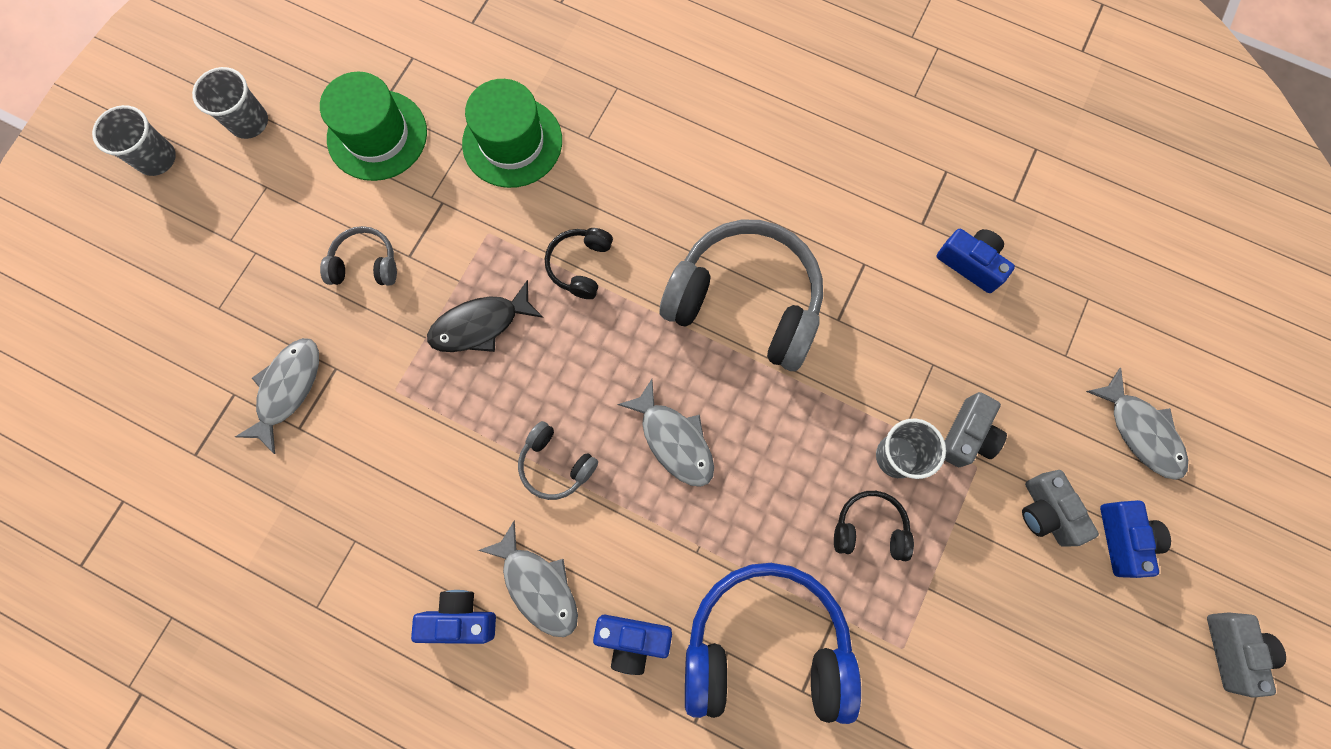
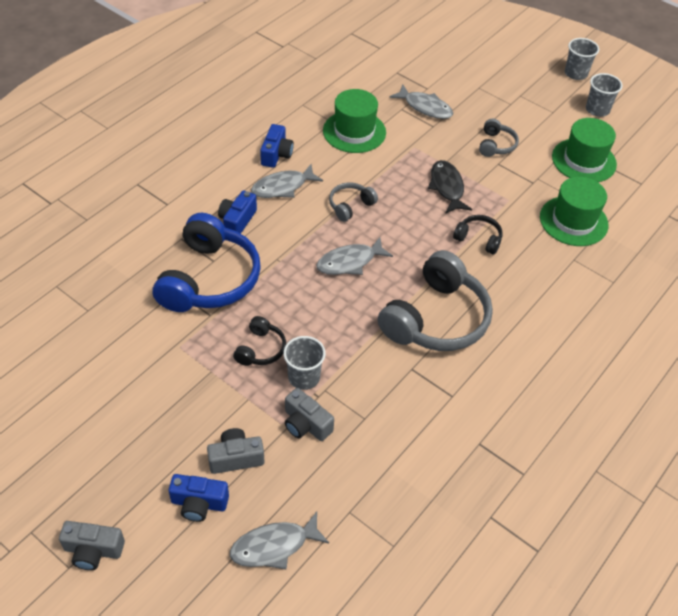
camera: 100 degrees right, 25 degrees down
(374, 497) = (354, 131): none -> green hat
(970, 263) = (440, 467): blue camera -> none

